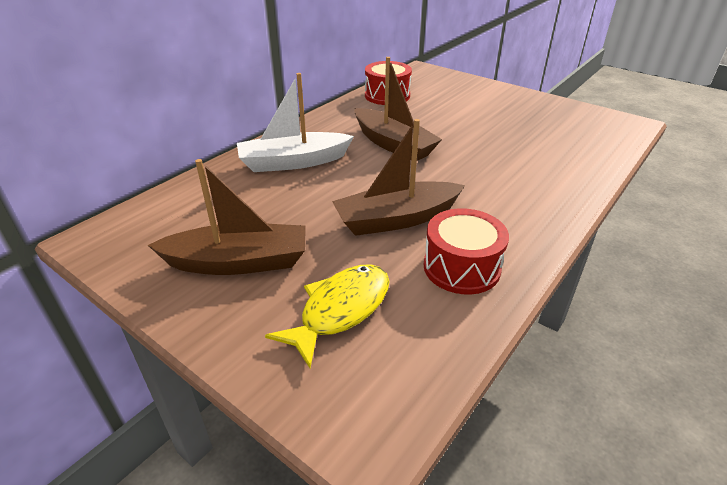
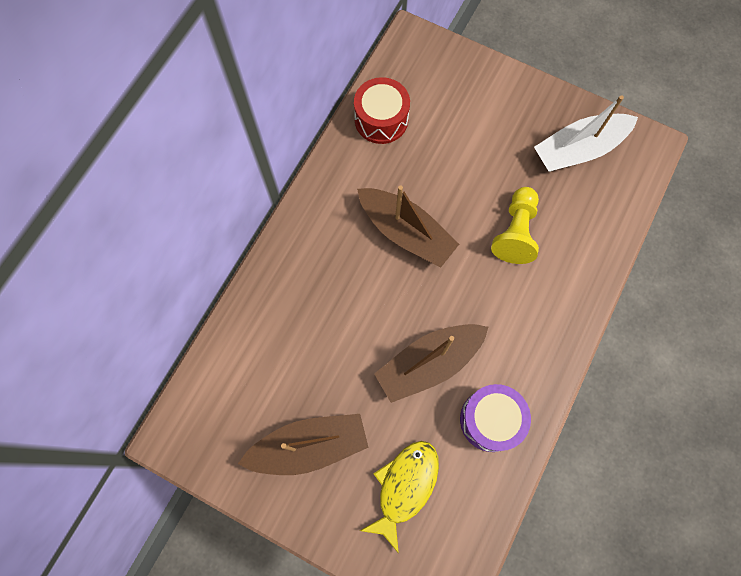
camera: 10 degrees left, 35 degrees up
(293, 162) = (311, 284): white boat -> white boat (579, 149)
(461, 267) = (490, 420): red drum -> purple drum
(500, 153) = (515, 232): none -> yellow pawn

